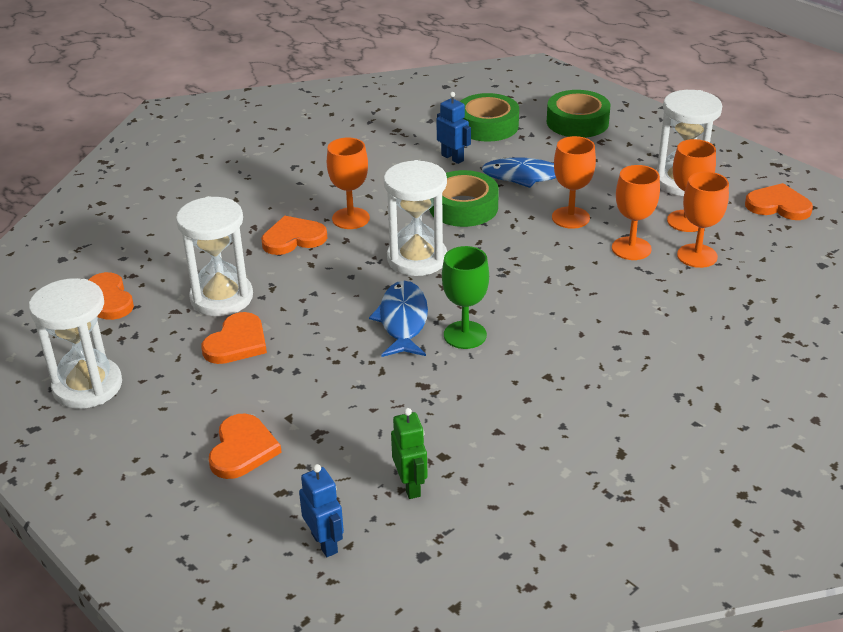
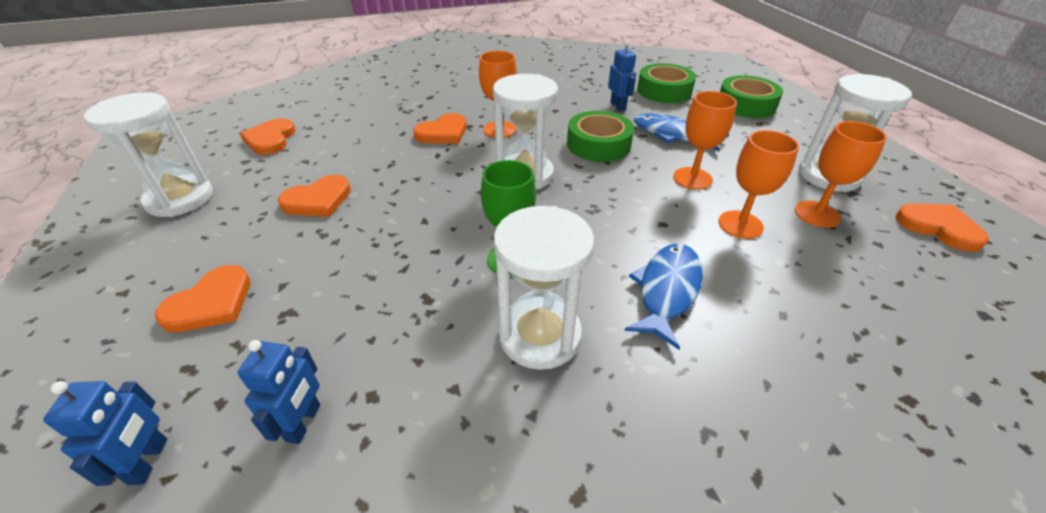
camera: 25 degrees right, 5 degrees up
(221, 298) = (347, 161): white hourglass -> white hourglass (540, 335)
(293, 238) = (443, 132): orange heart -> orange heart turned 135 degrees clockwise
(403, 321) = (465, 226): blue fish -> blue fish (667, 291)
(410, 486) = (304, 422): green robot -> blue robot
(697, 256) = (814, 254): orange goblet -> none

